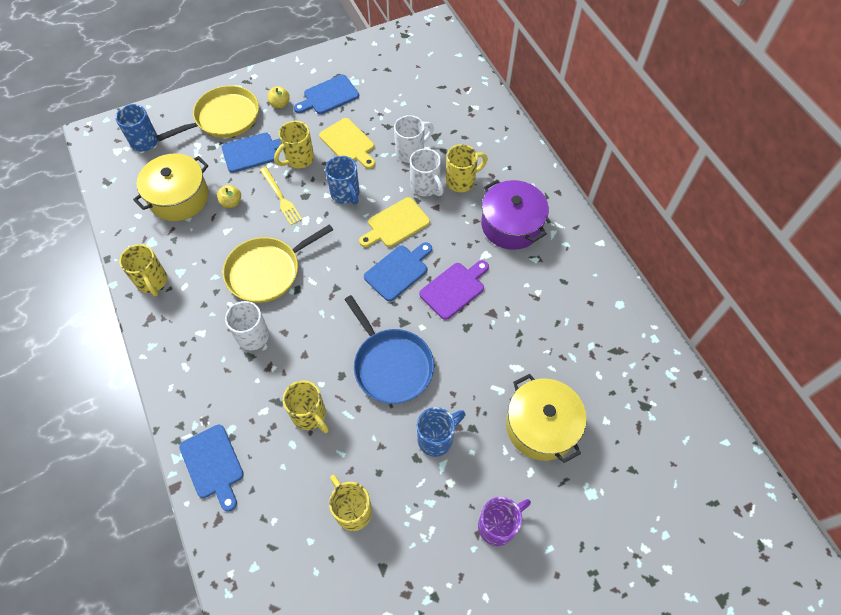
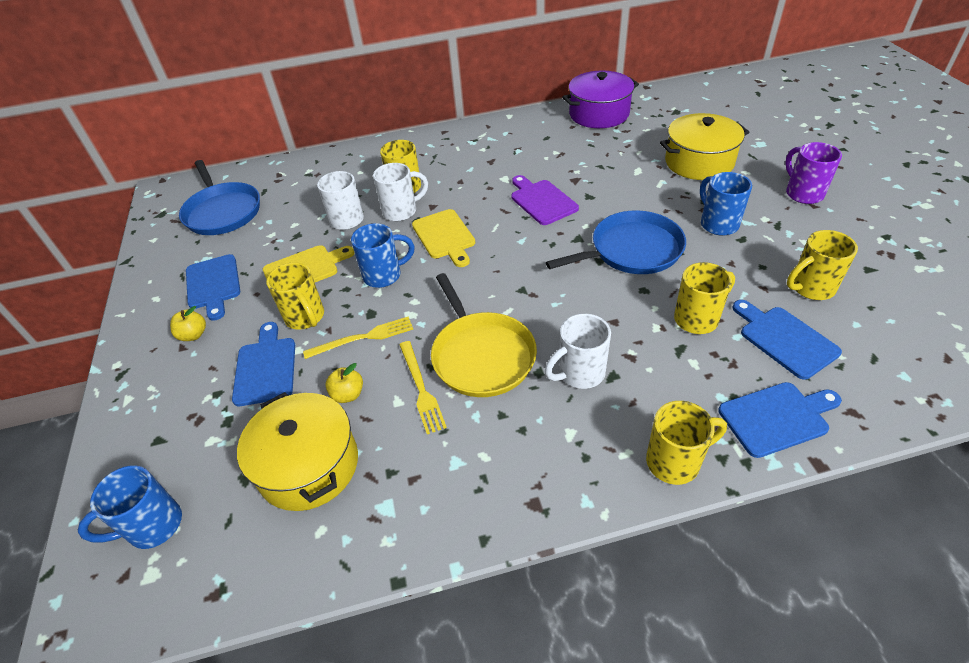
camera: 75 degrees left, 15 degrees down
(152, 281) = (465, 502): yellow mug -> yellow mug (675, 461)
(224, 118) = (177, 403): yellow pan -> none
(237, 241) = (421, 388): none -> yellow fork
(398, 271) = (510, 238): blue cutting board -> blue cutting board (785, 339)
(411, 70) = (222, 211): none -> blue pan
(511, 225) = (473, 160): purple pot -> purple pot (599, 114)

